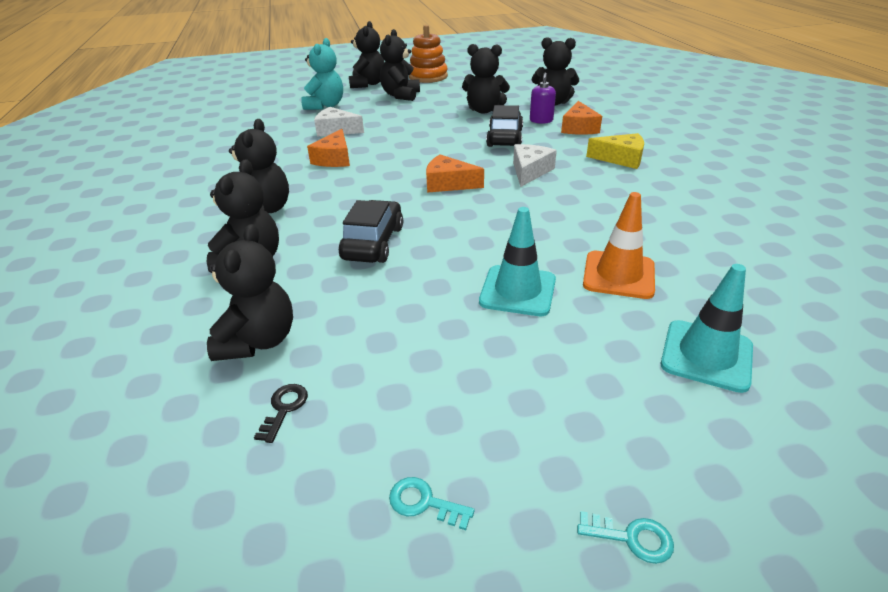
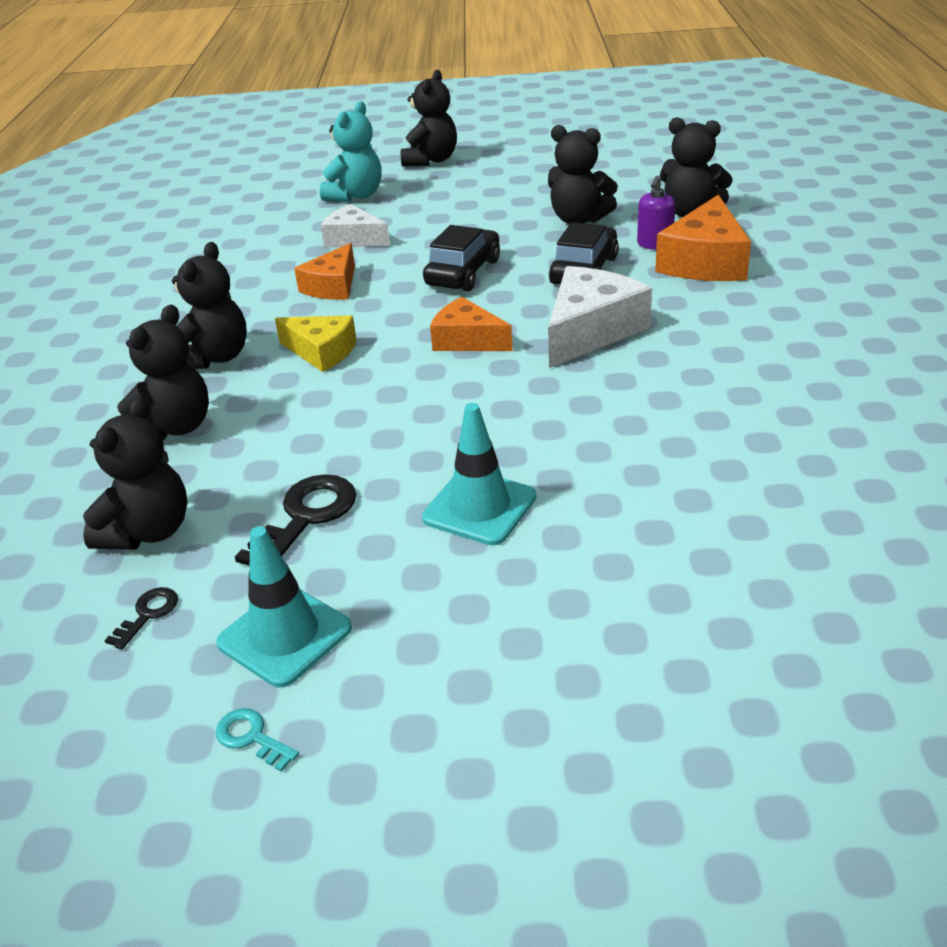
camera: 15 degrees right, 0 degrees up
(373, 243) = (330, 419): black car -> black car (463, 273)
(387, 314) = (305, 517): none -> black key
(401, 95) = (469, 184): black teddy bear -> none
(428, 77) = (525, 152): orange stacking toy -> none
(529, 171) = (590, 331): white cheese -> white cheese, size x1.55
(579, 128) = (705, 262): orange cheese -> orange cheese, size x1.55
(618, 275) = (624, 502): orange traffic cone -> none
(621, 159) = (737, 321): yellow cheese -> yellow cheese (321, 352)
(631, 538) = (452, 811): turquoise key -> none
(706, 355) = (672, 625): turquoise traffic cone -> turquoise traffic cone (284, 635)

